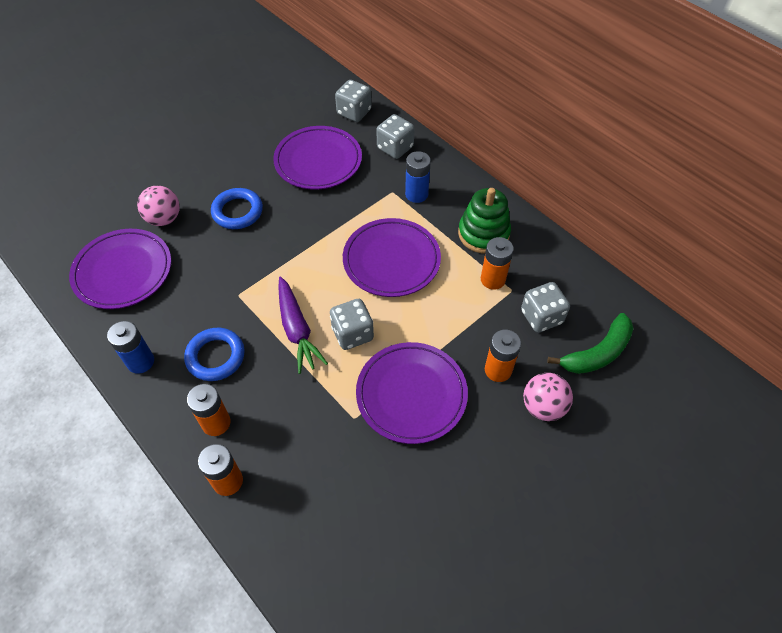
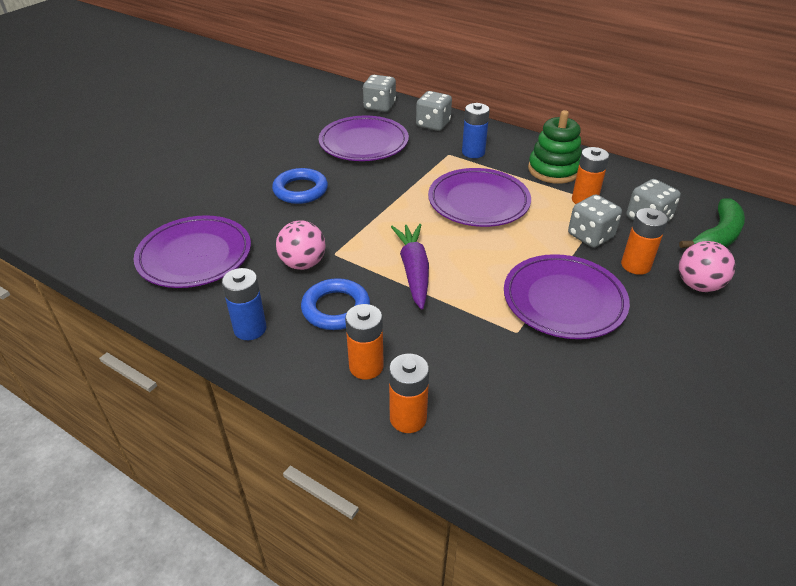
camera: 15 degrees left, 15 degrees down
(164, 219) = (223, 207): pink ball -> pink ball (303, 264)
(297, 330) = (413, 270): purple carrot -> purple carrot turned 150 degrees counterclockwise
(352, 334) = (473, 263): grey dice -> grey dice (590, 236)

